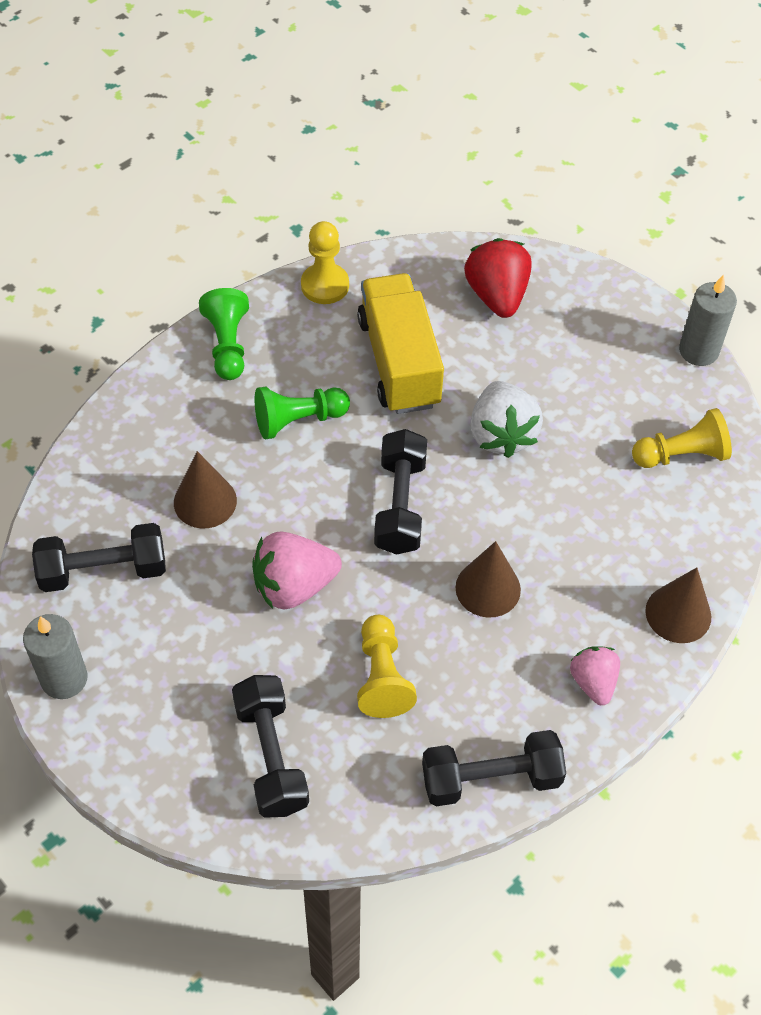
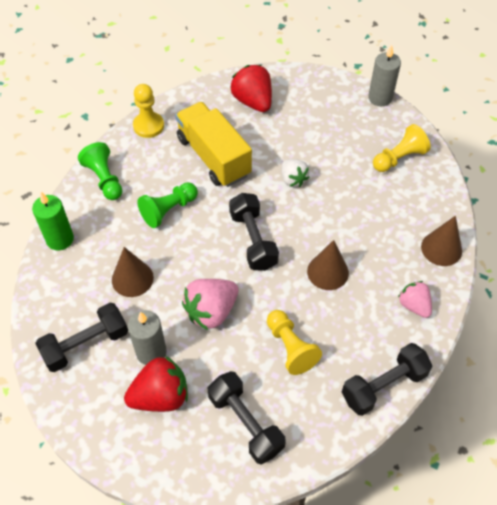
camera: 20 degrees left, 0 degrees up
(64, 679) = (90, 424): grey candle -> grey candle (151, 352)
(130, 412) = (60, 239): none -> green candle
(172, 677) = (160, 396): none -> red strawberry
(501, 434) = (293, 179): white strawberry -> white strawberry, size x0.63

